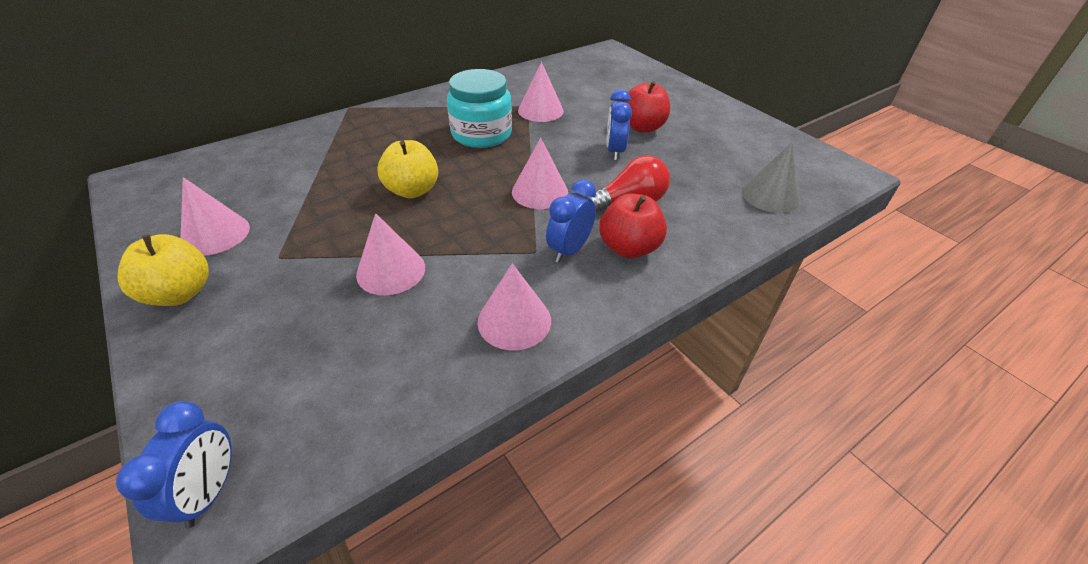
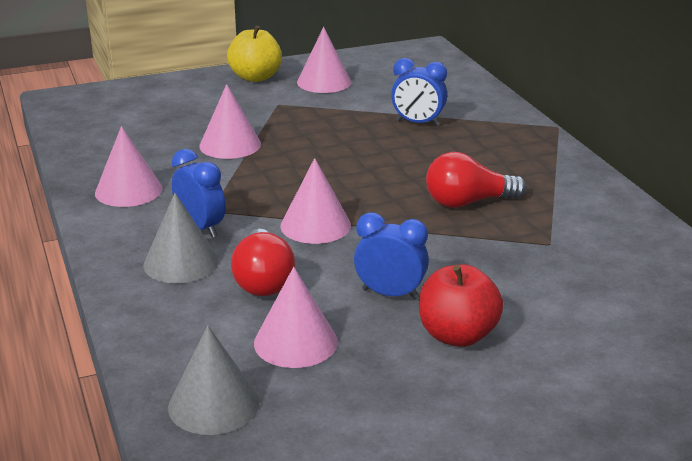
camera: 105 degrees right, 15 degrees down
(210, 491) = (76, 98): blue clock -> blue clock (418, 123)
(412, 190) = (352, 157): yellow apple -> none
(481, 134) = (468, 202): turquoise jar -> red light bulb
(540, 110) = (532, 253): pink cone -> pink cone (295, 342)
(629, 248) = (181, 263): red apple -> grey cone

